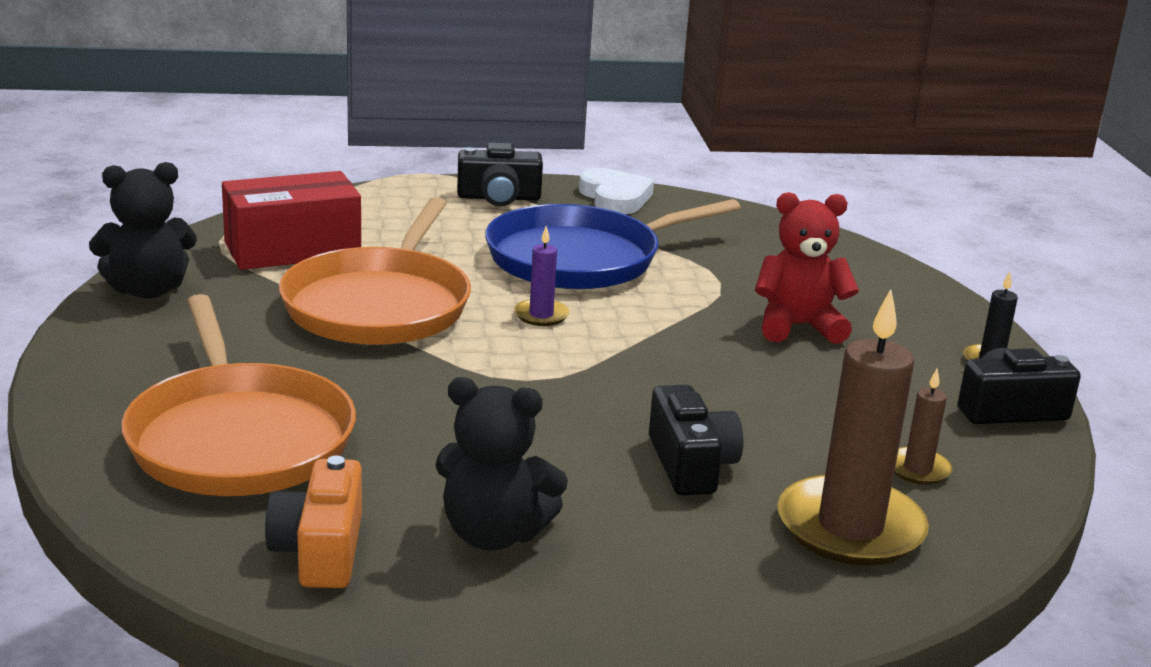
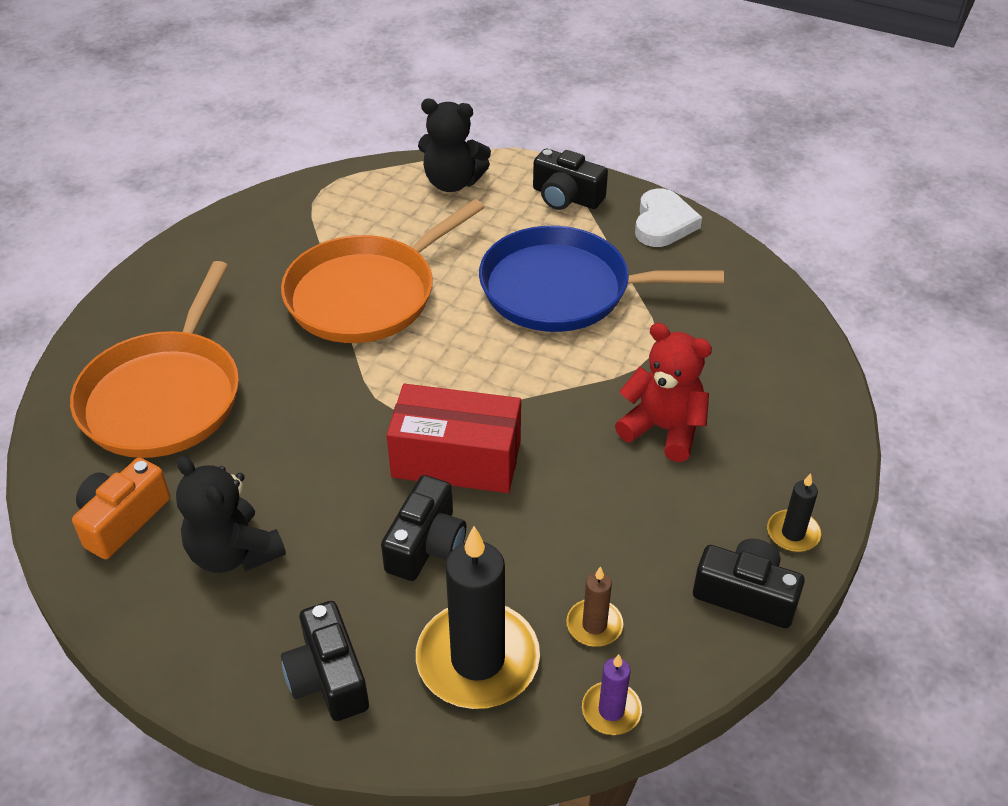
camera: 35 degrees right, 20 degrees up
(148, 290) = (232, 229): black teddy bear -> black teddy bear (452, 182)
(292, 249) = (360, 214): red box -> red box (456, 459)
(541, 315) = (471, 345): purple candle -> purple candle (611, 710)
(726, 592) = (328, 677): none -> black camera
(850, 527) = (477, 659): brown candle -> black candle

